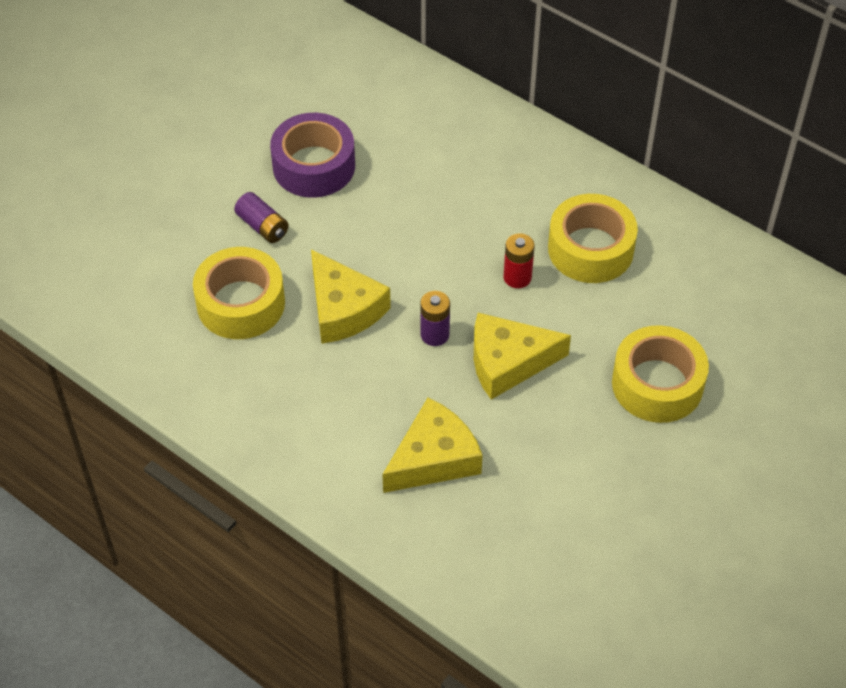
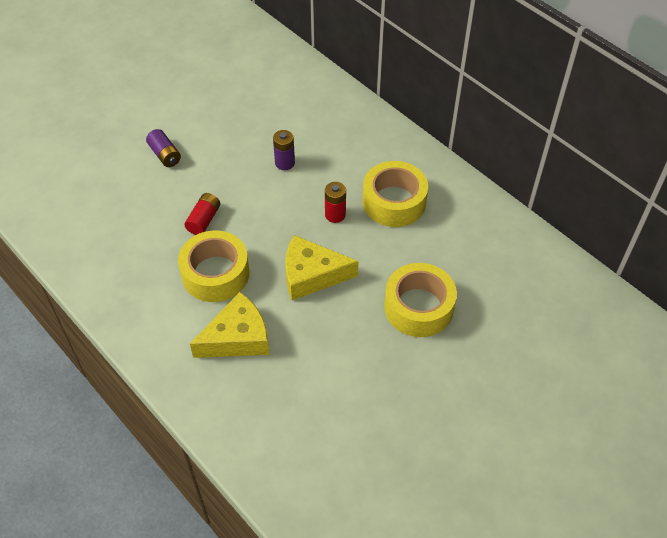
camera: 10 degrees right, 0 degrees up
(241, 303) = (133, 206): yellow tape -> yellow tape (215, 274)
(314, 166) = (213, 118): purple tape -> none
(343, 309) = (204, 220): yellow cheese -> red battery
(434, 334) = (264, 247): purple battery -> purple battery (285, 163)

